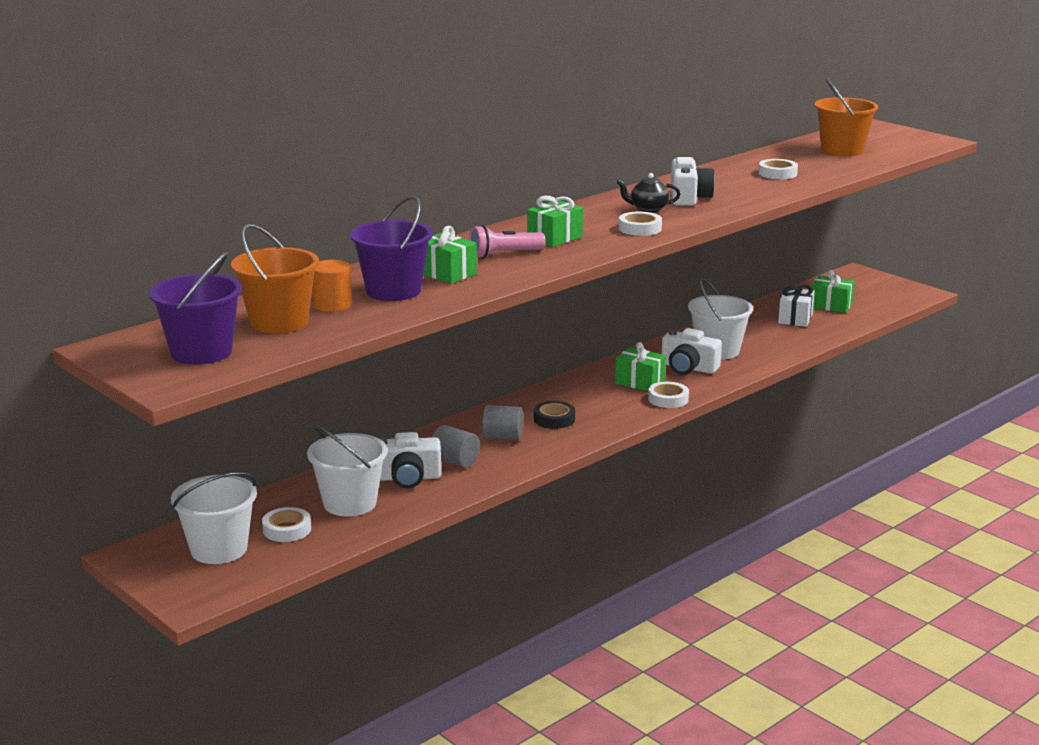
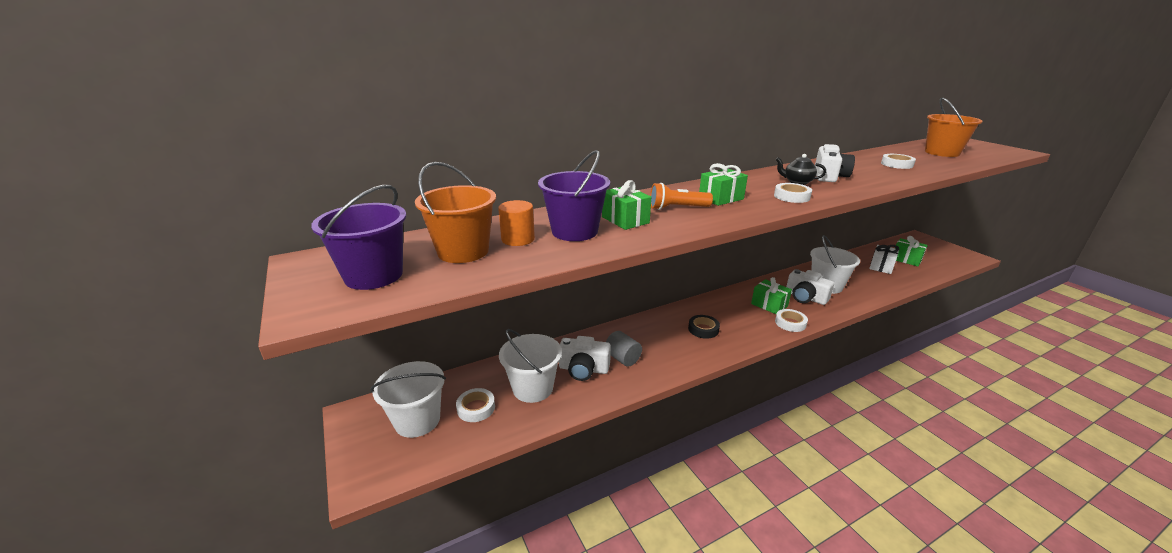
camera: 15 degrees right, 5 degrees up
(502, 437) = (662, 341): grey cylinder -> none
(504, 254) = (677, 208): pink flashlight -> orange flashlight

